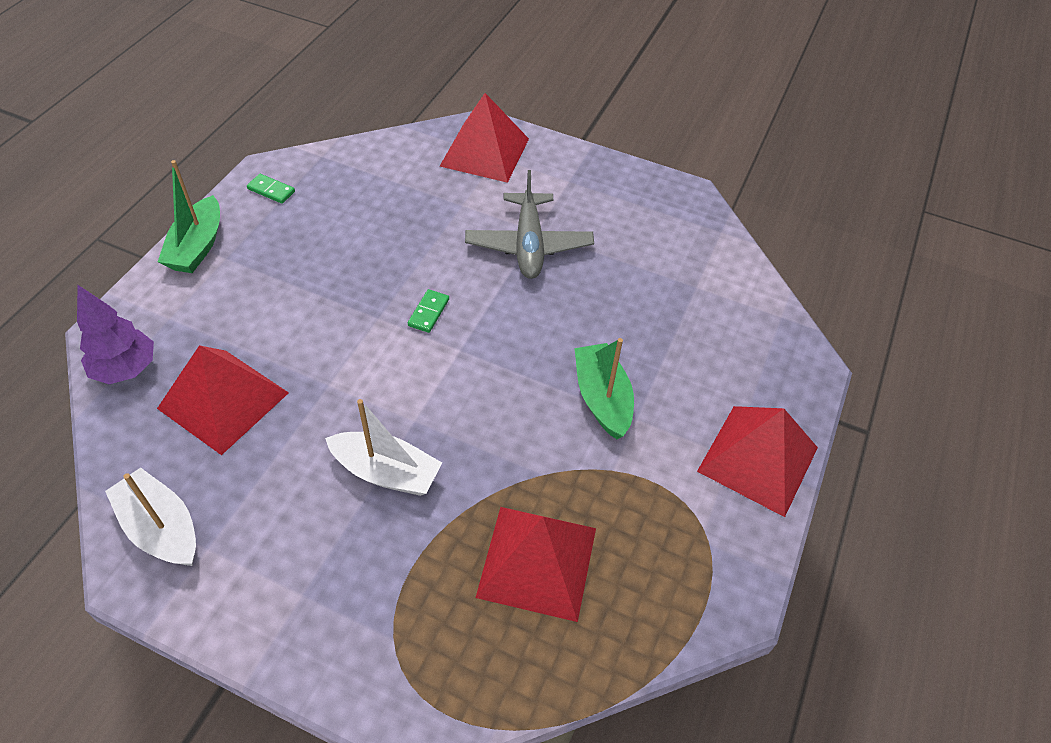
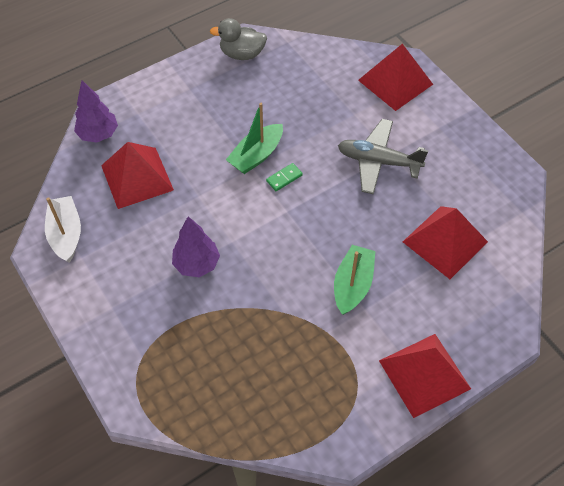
camera: 35 degrees right, 5 degrees up
(197, 247) = (178, 74): green boat -> green boat (256, 155)
(271, 190) = (242, 54): green domino -> grey duck
(386, 472) = (197, 264): white boat -> purple tree
(528, 245) = (378, 161): grey plane -> grey plane turned 75 degrees clockwise
(537, 561) = (245, 359): red pyramid -> red pyramid (445, 241)

